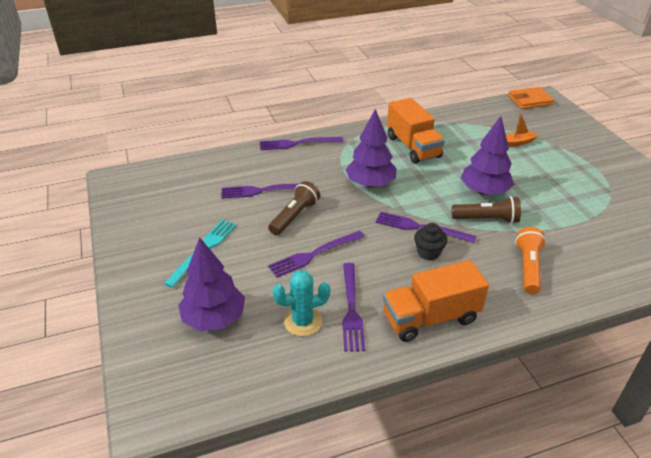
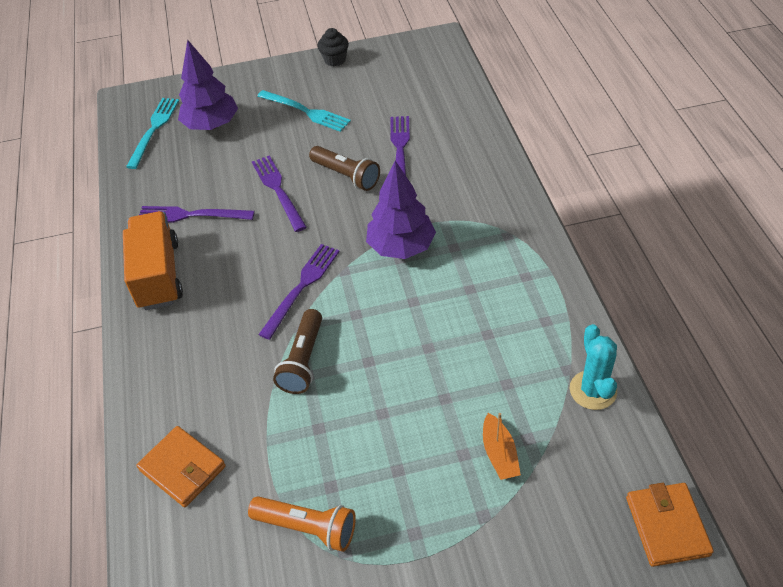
camera: 100 degrees right, 10 degrees up
(215, 371) = (154, 129): none -> turquoise fork
(297, 143) = (505, 179): purple fork -> none
(303, 322) = (187, 181): turquoise cactus -> turquoise cactus (593, 390)
(413, 147) = (491, 304): orange truck -> none
(428, 252) = (255, 288): black cupcake -> black cupcake (335, 60)
(484, 191) = (366, 372): purple tree -> none
(528, 268) = (202, 383): orange flashlight -> orange flashlight (307, 528)
(599, 265) = (182, 468): none -> orange wallet

